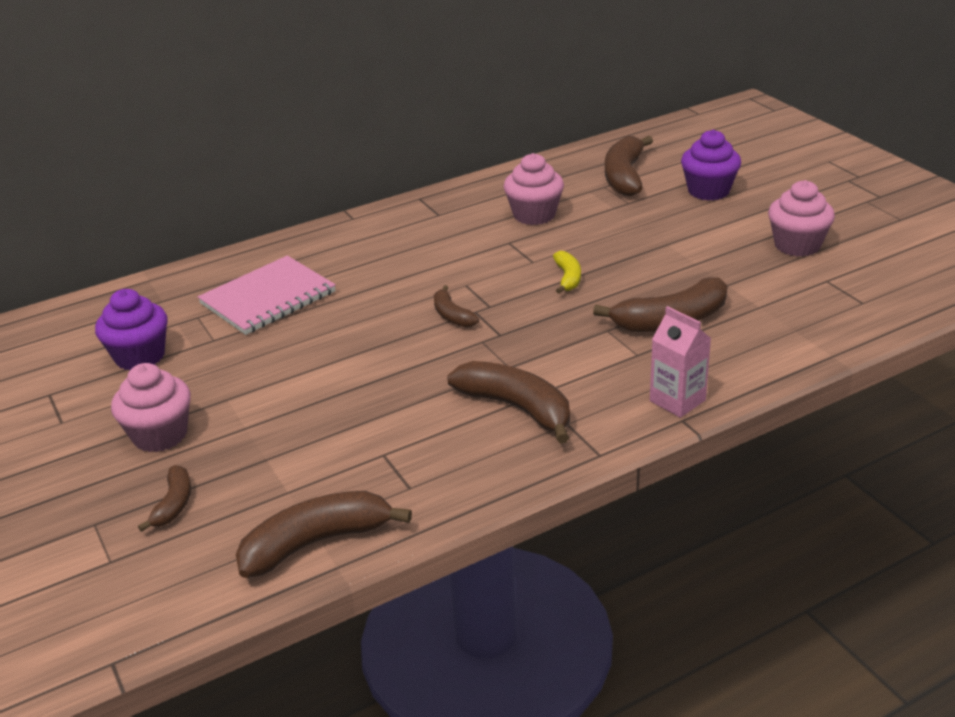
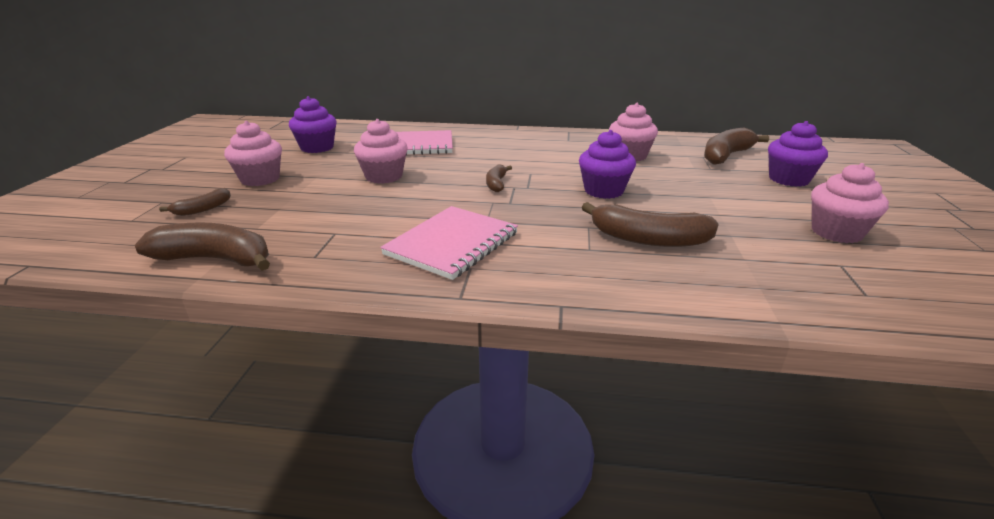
camera: 35 degrees right, 5 degrees down
(311, 361) = (384, 176): none -> pink cupcake
(517, 408) = (452, 244): brown banana -> pink notebook
(568, 278) = (603, 191): yellow banana -> purple cupcake
(677, 400) = (576, 290): pink carton -> none

